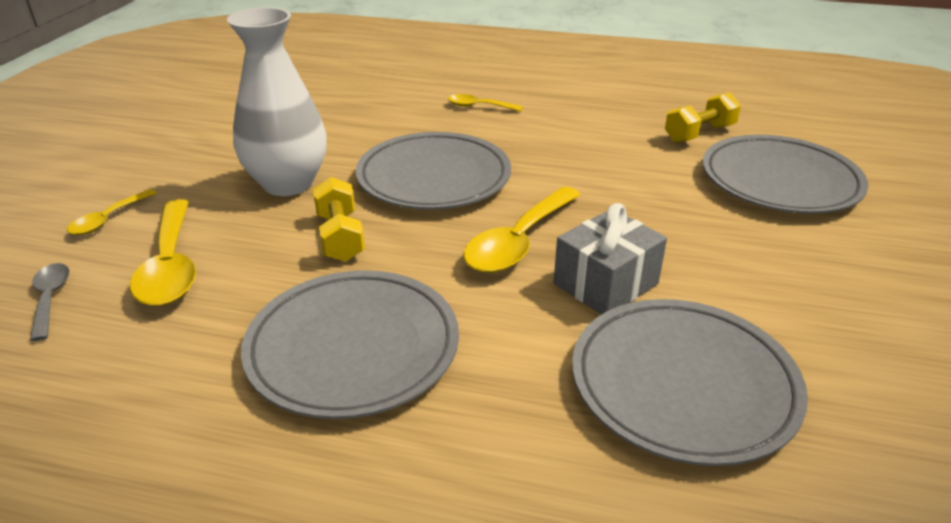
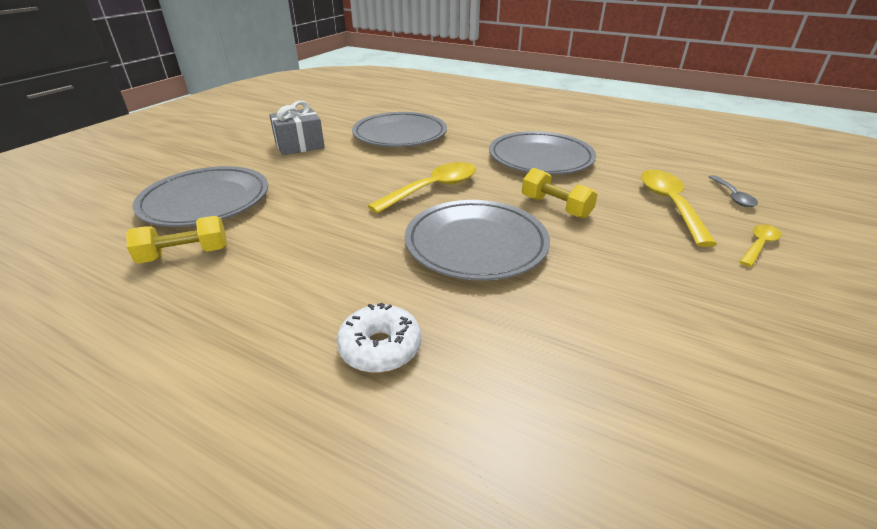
camera: 165 degrees left, 0 degrees up
(288, 183) = (614, 258): white vase -> none
(340, 237) = (555, 207): yellow dumbbell -> yellow dumbbell turned 45 degrees counterclockwise
(479, 106) = (380, 347): yellow spoon -> white donut
(605, 283) = (399, 165): grey gift -> grey gift (299, 145)

